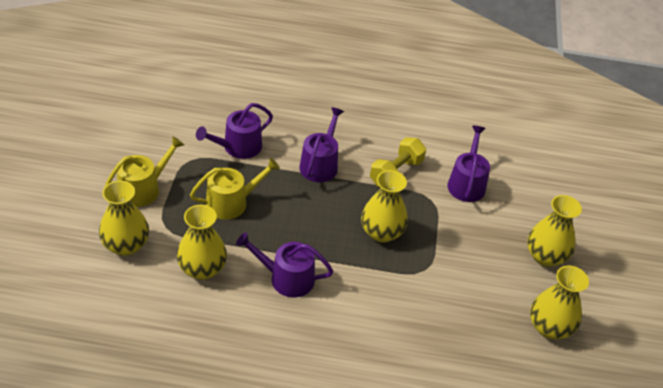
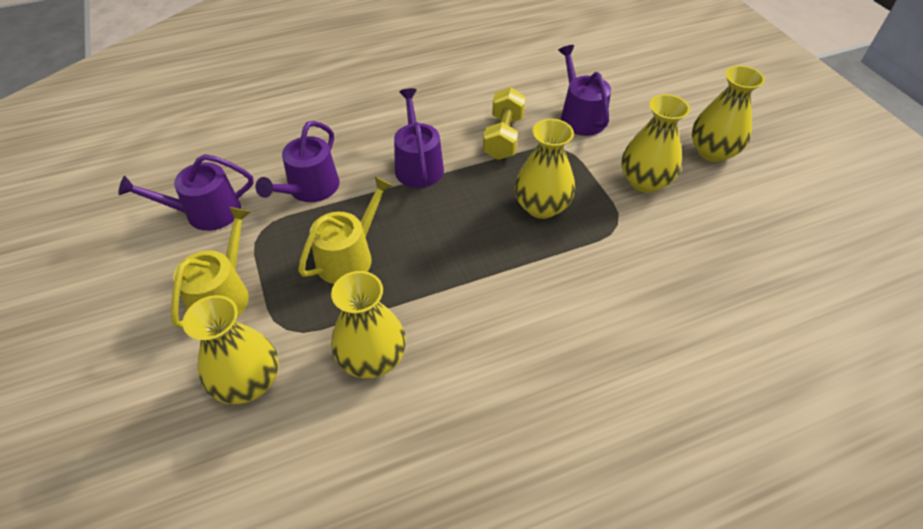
camera: 25 degrees left, 5 degrees up
(286, 278) = (482, 314): purple watering can -> purple watering can (205, 212)
(549, 327) = (782, 220): yellow vase -> yellow vase (645, 181)

